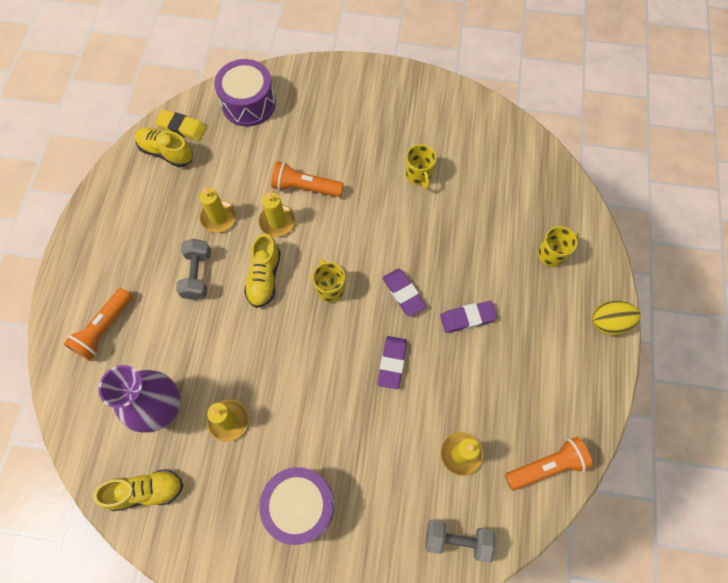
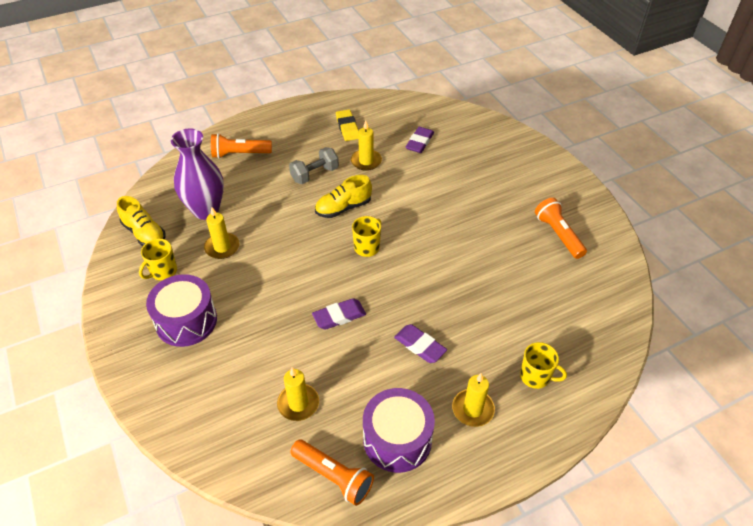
camera: 55 degrees right, 20 degrees down
(166, 152) = (388, 112): yellow shoe -> none
(182, 127) = (414, 109): yellow eraser -> yellow eraser (347, 127)
(248, 103) = (467, 128): purple drum -> purple drum (397, 439)
(277, 222) = (392, 191): yellow candle -> yellow candle (473, 409)
(305, 187) = (434, 191): orange flashlight -> orange flashlight (558, 235)
(403, 293) = (403, 292): purple eraser -> purple eraser (419, 142)
(418, 175) = (512, 248): yellow mug -> yellow mug (163, 271)
(457, 540) = (223, 440): grey dumbbell -> none
(609, 322) = (512, 458): yellow egg -> none

